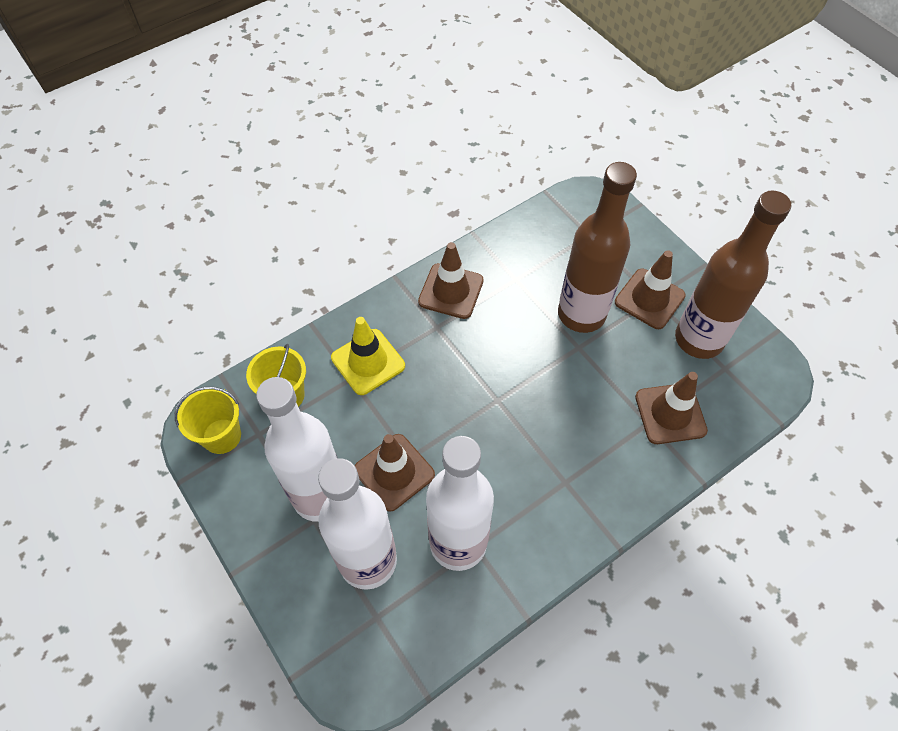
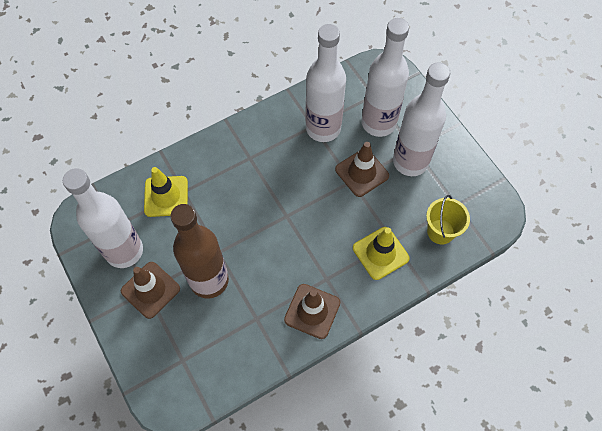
camera: 175 degrees left, 5 degrees up
(222, 436) = (482, 205): yellow bucket -> none
(670, 413) = (166, 196): brown traffic cone -> yellow traffic cone
(699, 339) = (124, 251): brown bottle -> white bottle

